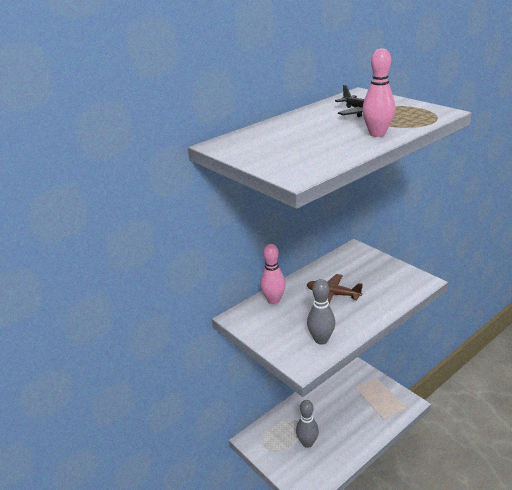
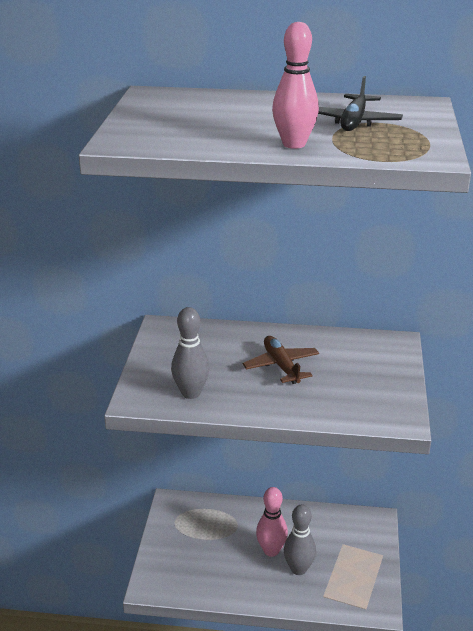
camera: 45 degrees right, 0 degrees up
(273, 300) = (219, 334): pink bowling pin -> pink bowling pin (271, 550)
(307, 443) = (215, 549): grey bowling pin -> grey bowling pin (298, 569)

